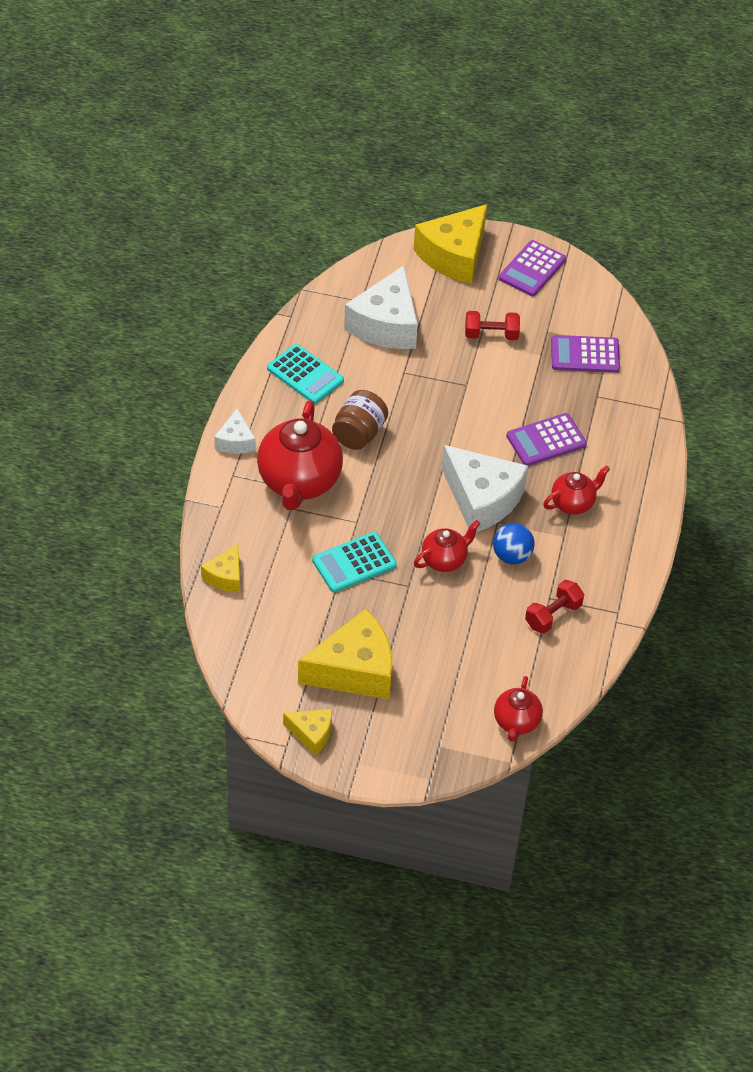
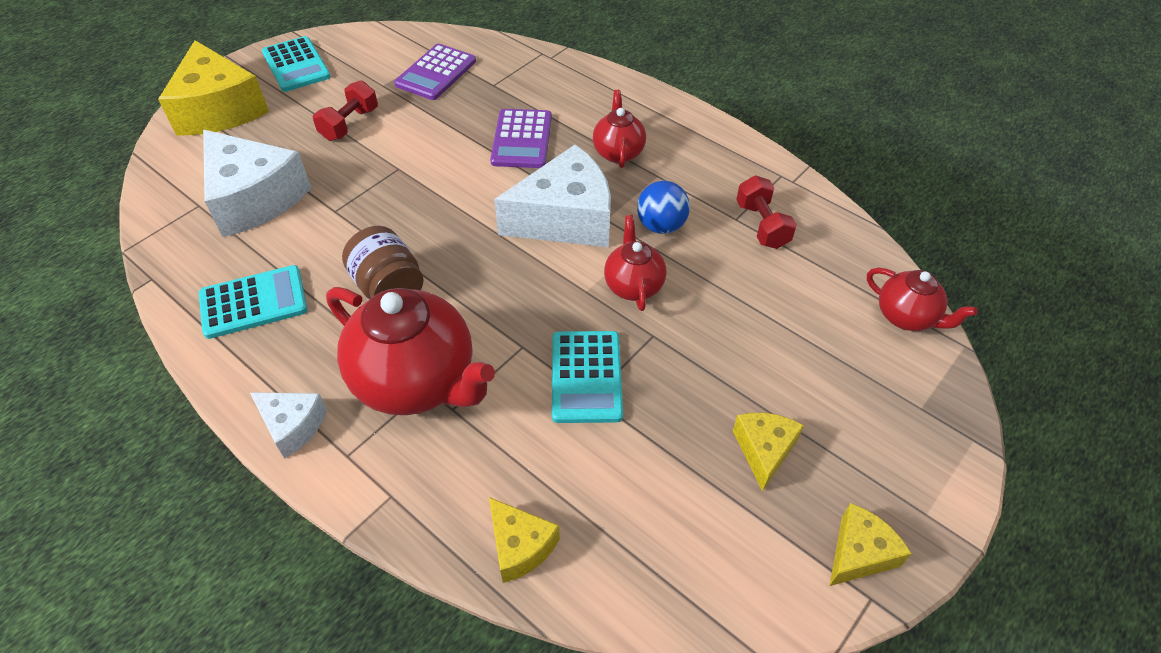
camera: 60 degrees left, 0 degrees up
(354, 670) = (764, 451): yellow cheese -> yellow cheese, size x0.51
(532, 269) = (296, 65): purple calculator -> turquoise calculator

